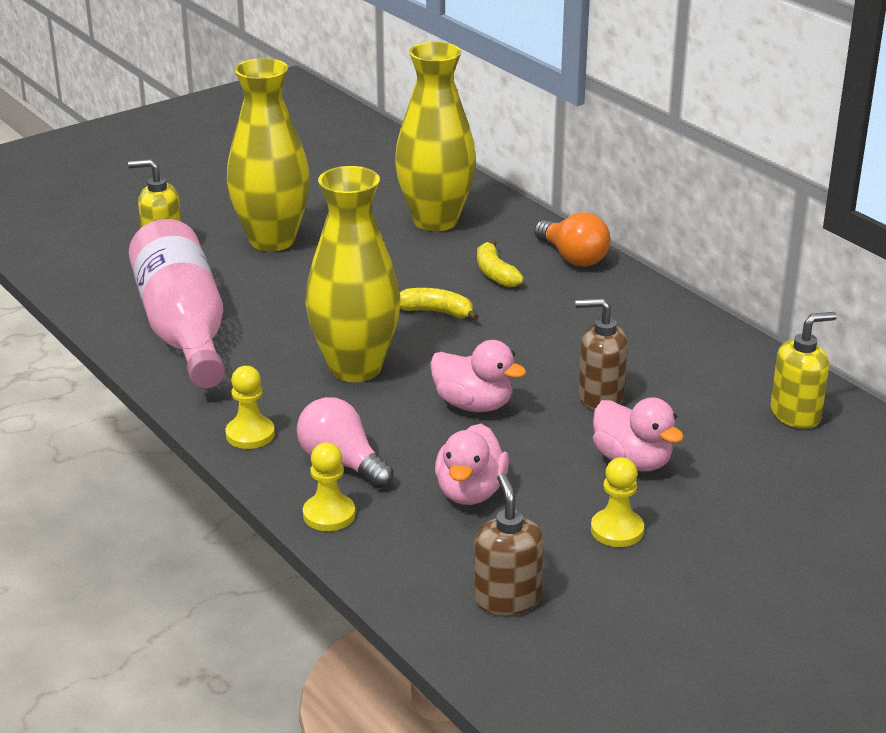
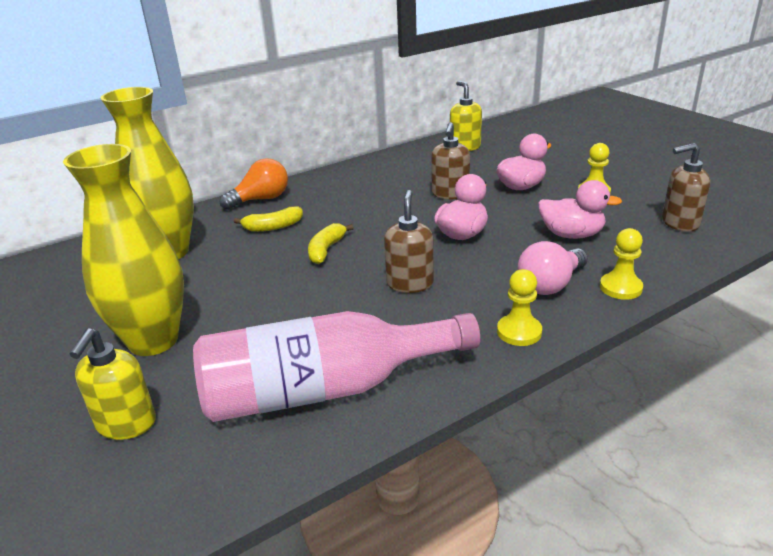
camera: 85 degrees left, 0 degrees up
(355, 368) = (410, 283): yellow vase -> brown soap dispenser

